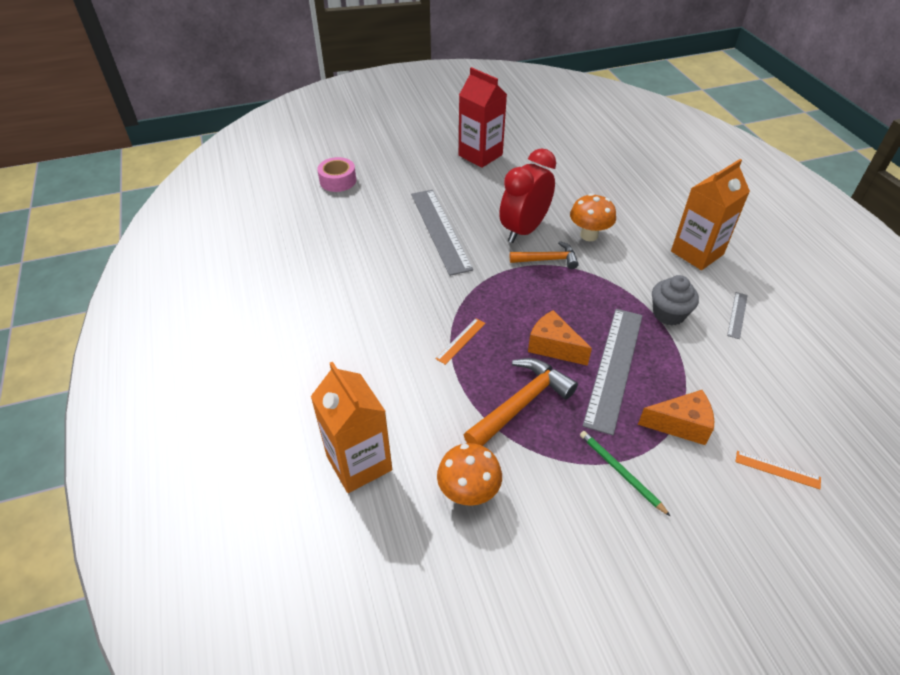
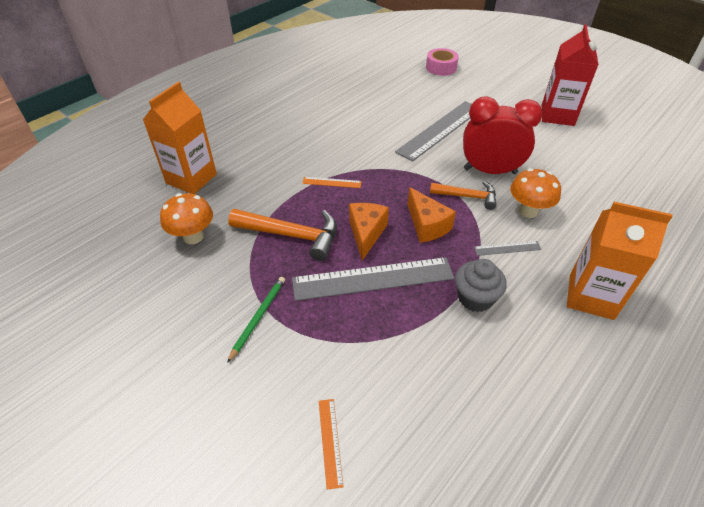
camera: 60 degrees right, 0 degrees up
(548, 259) = (467, 196): orange hammer -> orange hammer turned 45 degrees counterclockwise
(680, 425) = (337, 345): orange cheese -> orange cheese (427, 225)
(737, 315) = (526, 356): grey ruler -> grey ruler (507, 248)

